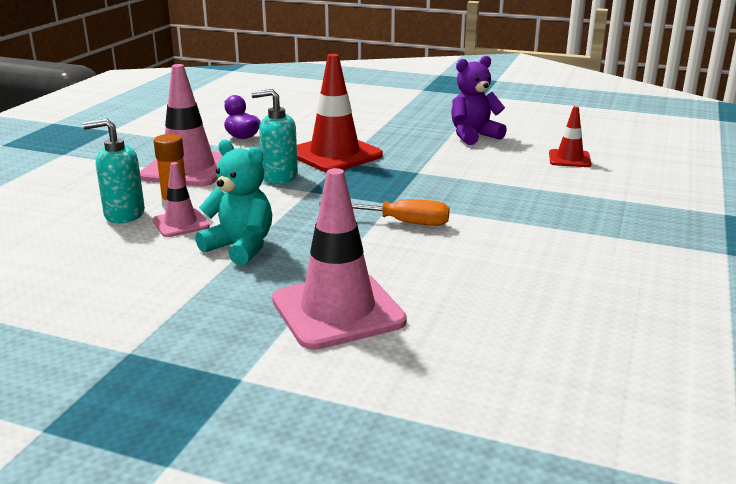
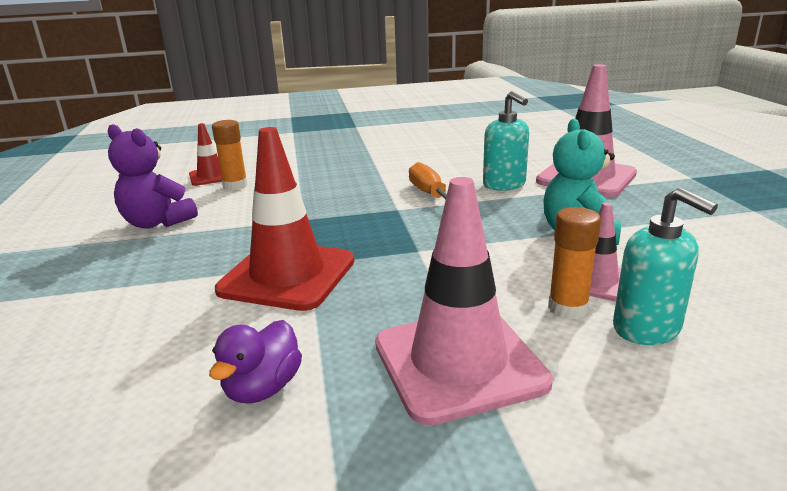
camera: 120 degrees left, 0 degrees up
(279, 177) = (401, 281): turquoise soap dispenser -> turquoise soap dispenser (504, 185)
(530, 163) = (235, 186): none -> orange glue stick

